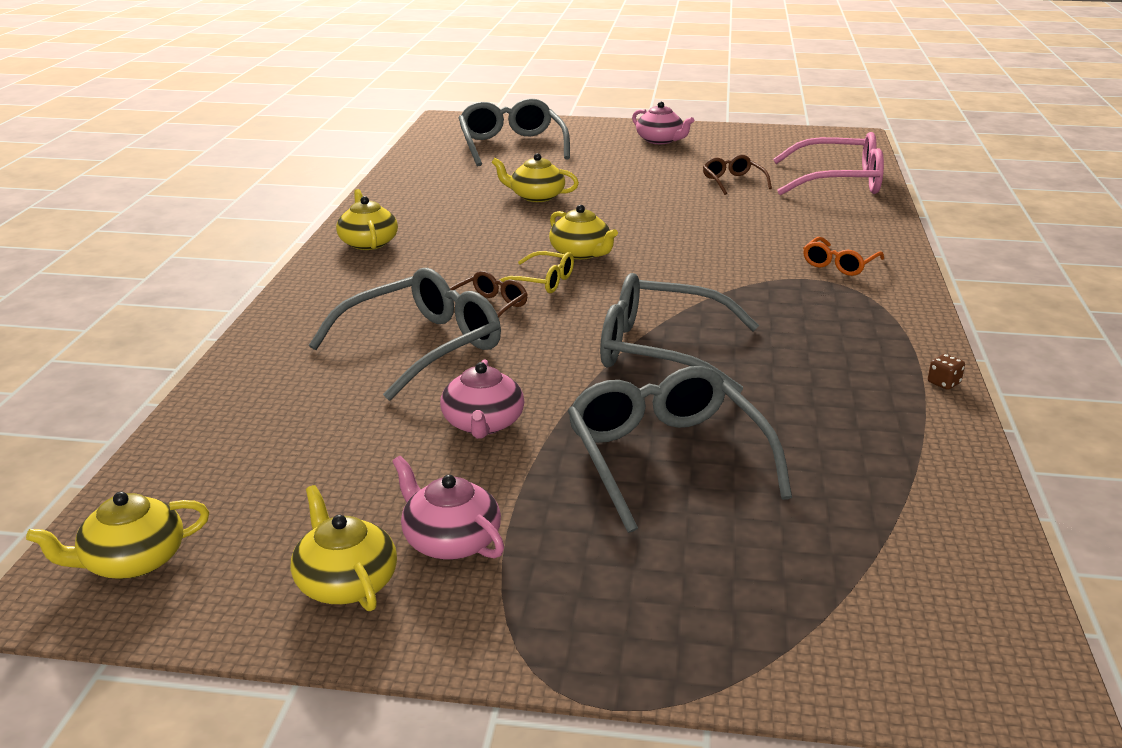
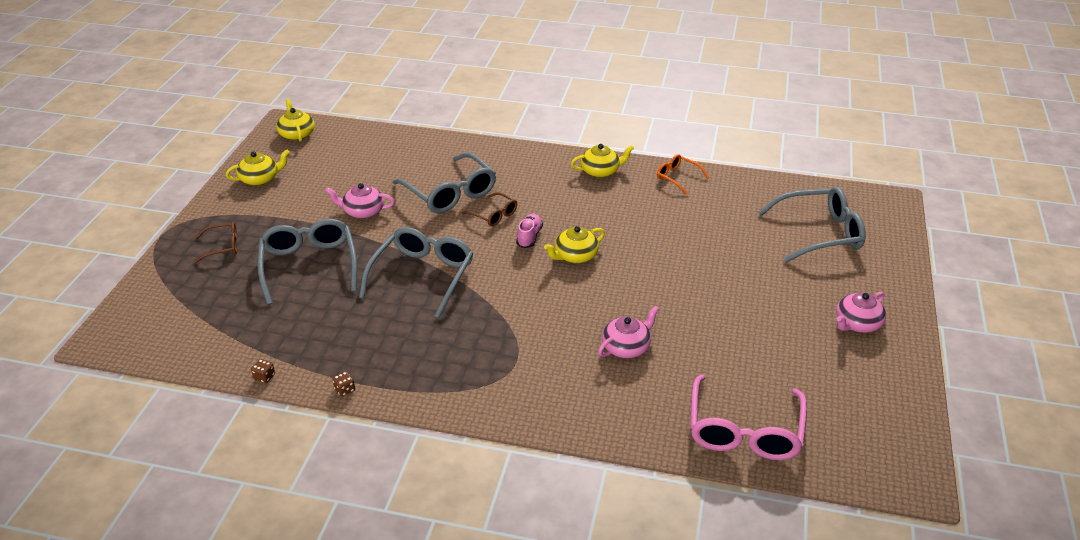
camera: 95 degrees right, 10 degrees up
(450, 541) = (274, 202): pink teapot -> pink teapot (626, 347)
(536, 196) = (690, 241): yellow teapot -> none
(542, 282) = (529, 237): yellow glasses -> pink shoe
(666, 458) = (309, 265): grey glasses -> grey glasses turned 90 degrees counterclockwise
(733, 182) = (736, 355): brown glasses -> brown glasses (223, 246)
(839, 265) = (539, 383): orange glasses -> orange glasses (677, 177)
(970, 455) = (264, 377): none -> brown dice

